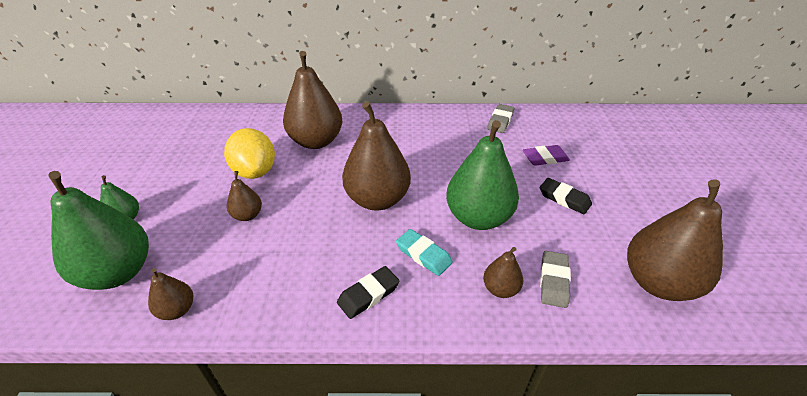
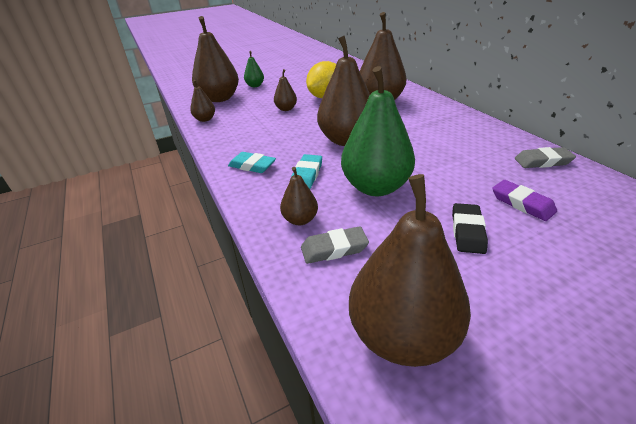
camera: 65 degrees right, 5 degrees down
(118, 272) = (219, 99): green pear -> brown pear
(368, 295) = (252, 166): black eraser -> turquoise eraser

